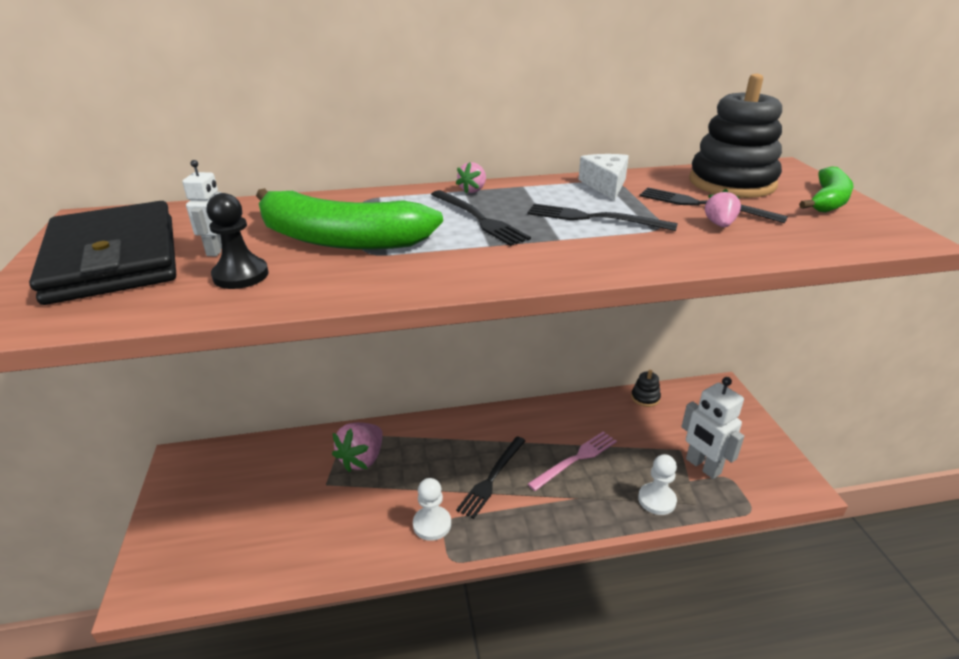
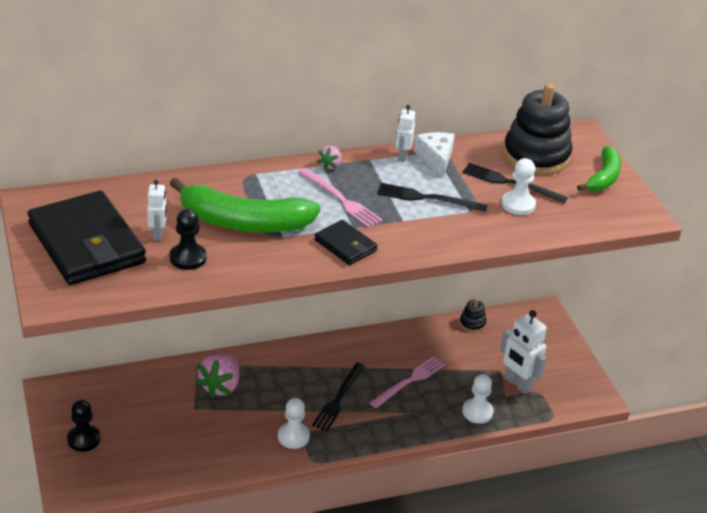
camera: 10 degrees left, 5 degrees up
(188, 518) = (84, 439): none -> black pawn
(473, 264) = (345, 245): none -> black wallet
(479, 219) = (341, 199): black fork -> pink fork
(563, 183) = (402, 156): none -> white robot
(719, 224) = (518, 204): pink strawberry -> white pawn

